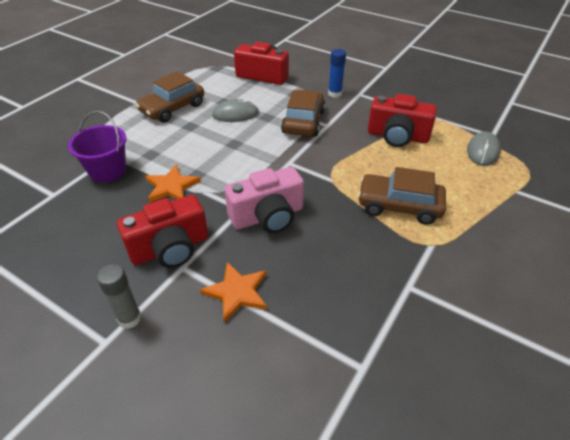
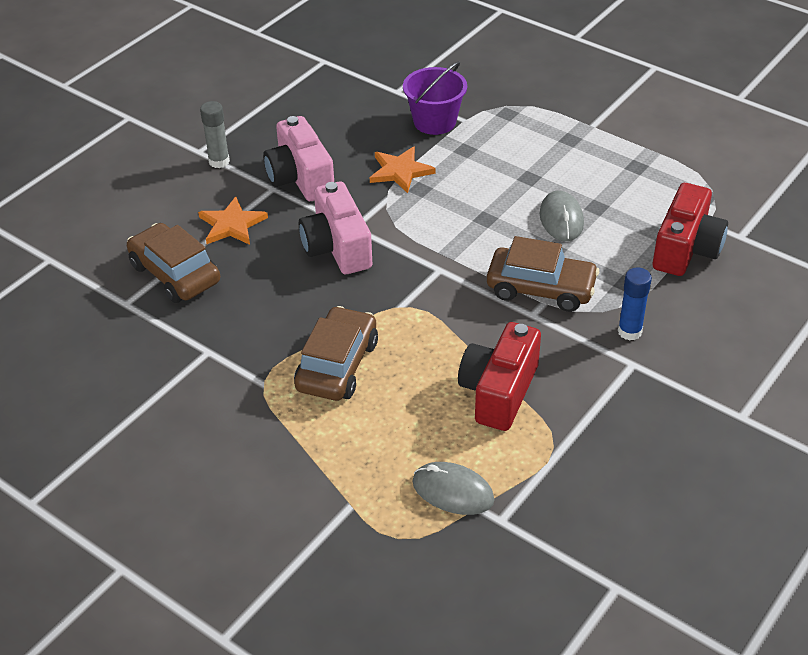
camera: 95 degrees right, 0 degrees up
(170, 248) = (300, 178): red camera -> pink camera
(173, 108) = (575, 159): brown car -> brown car (175, 274)

